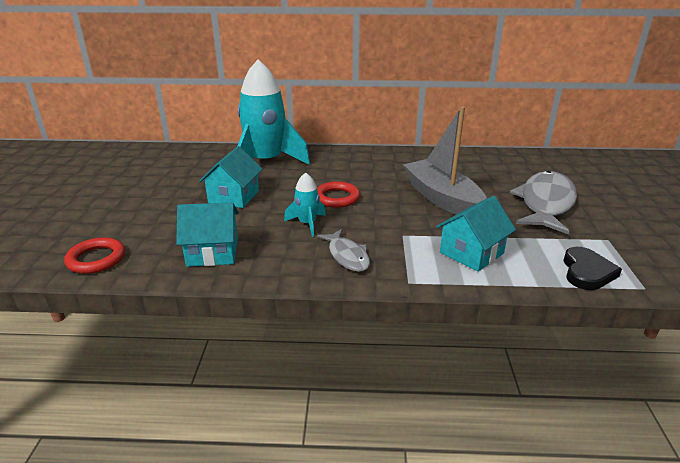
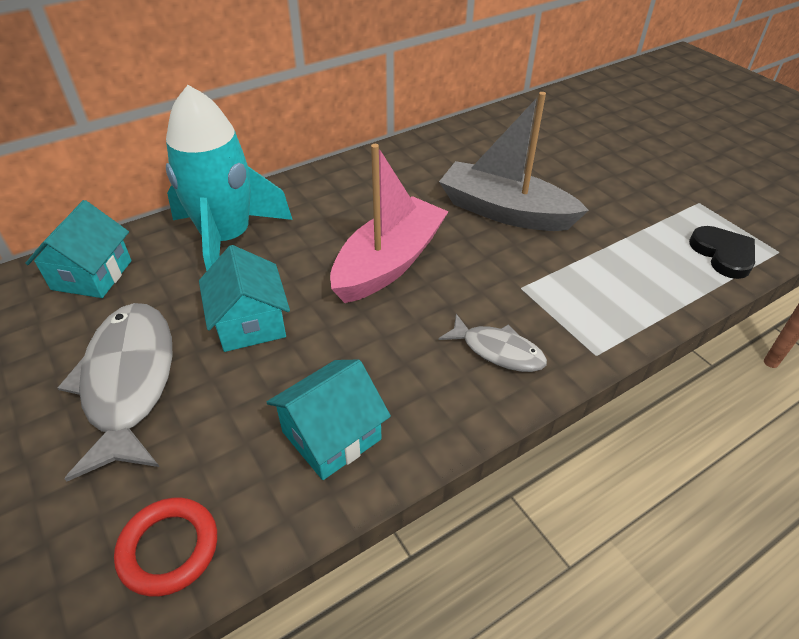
camera: 35 degrees left, 15 degrees up
(307, 224) = (399, 323): turquoise rocket -> none
(337, 198) = (389, 263): red ring -> pink boat
(471, 253) = (610, 280): turquoise house -> turquoise house (92, 275)
(546, 203) = (606, 176): grey fish -> grey fish (129, 382)

